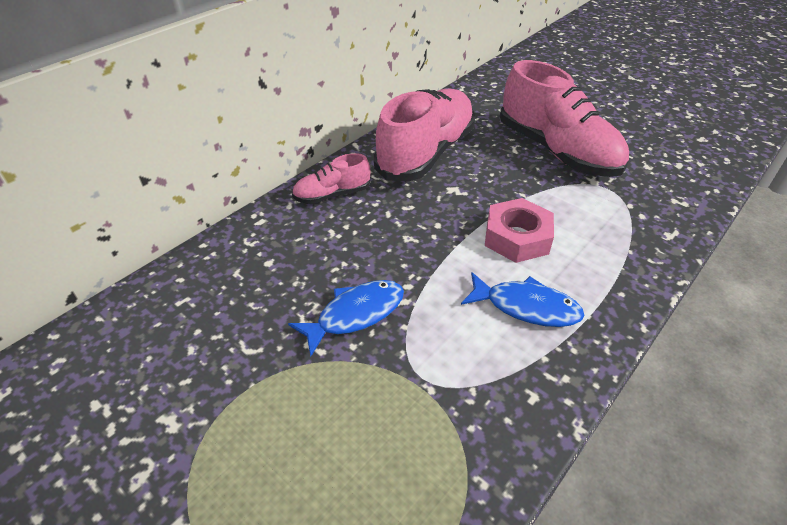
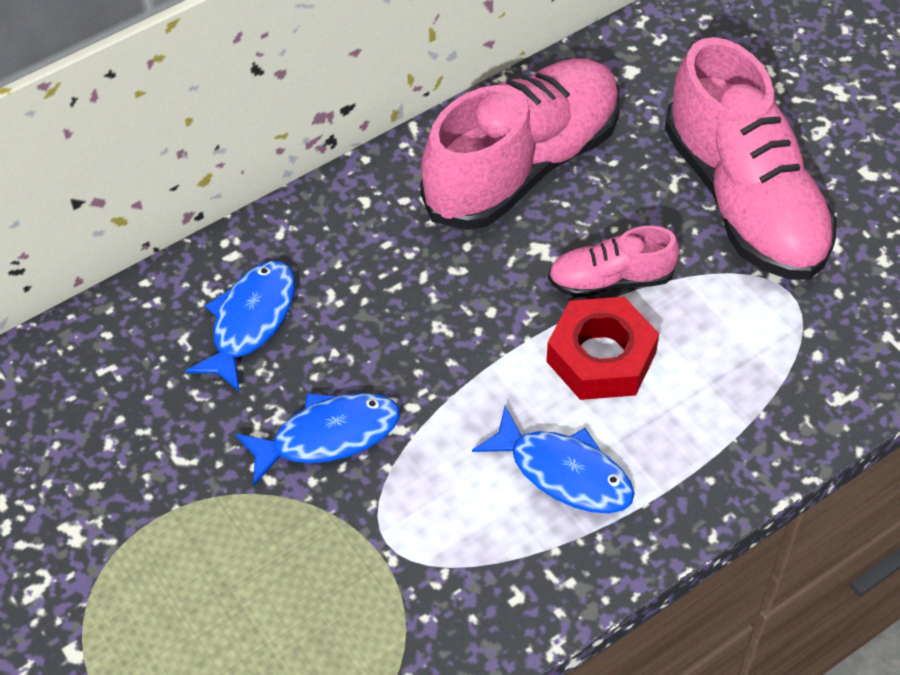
camera: 15 degrees right, 10 degrees up
(281, 255) = (250, 322): none -> blue fish
(332, 195) = (349, 225): pink shoe -> pink shoe (610, 280)
(517, 237) = (601, 357): pink nut -> red nut

